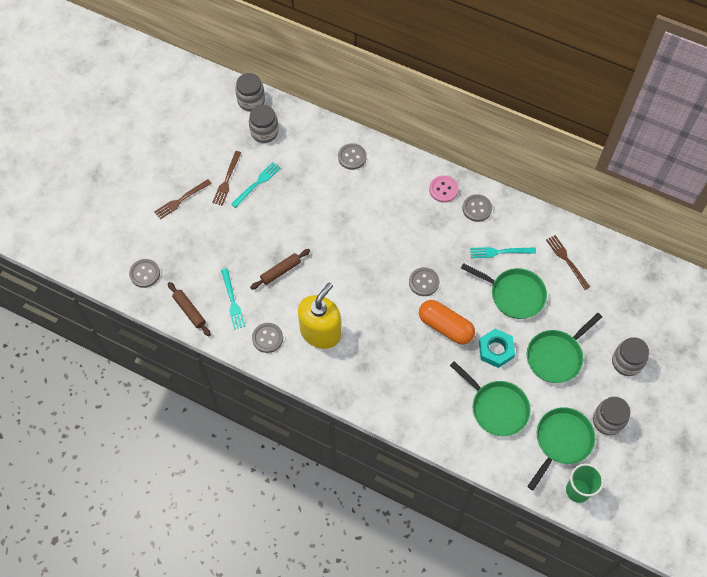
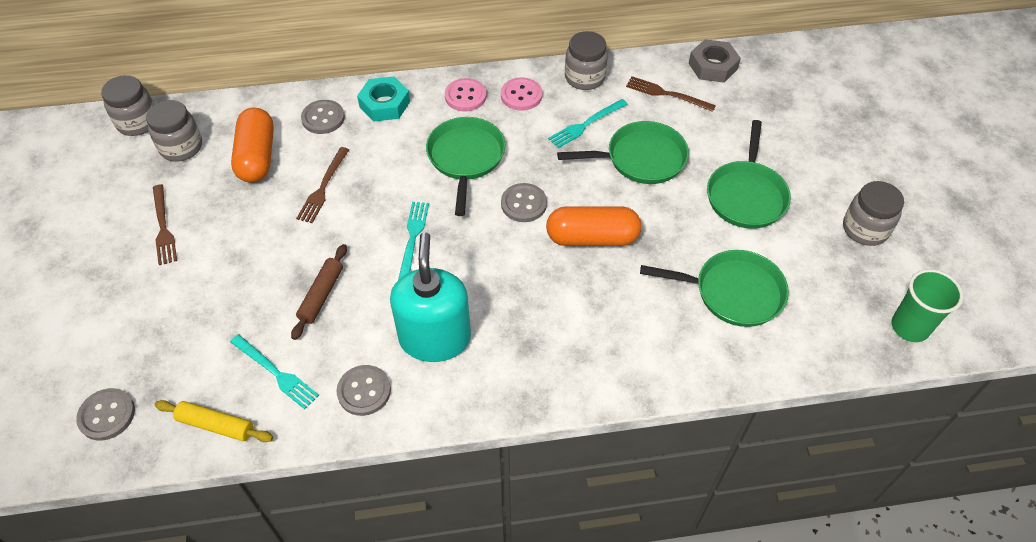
camera: 35 degrees left, 10 degrees down
(181, 200) = (107, 286): brown fork -> brown fork (323, 187)
(189, 311) = (216, 425): brown rolling pin -> yellow rolling pin
(257, 184) = (211, 210): turquoise fork -> turquoise fork (413, 239)
(300, 162) = (257, 157): none -> orange capsule
(320, 332) = (435, 338): yellow soap dispenser -> turquoise soap dispenser
(477, 208) = (521, 95): grey button -> pink button
(496, 350) = (673, 228): turquoise nut -> turquoise nut (384, 104)
(561, 441) = (839, 283): green pan -> green pan (466, 158)
(613, 258) = (713, 66): none -> grey nut
(626, 362) = (824, 158): grey jar -> grey jar (584, 78)

